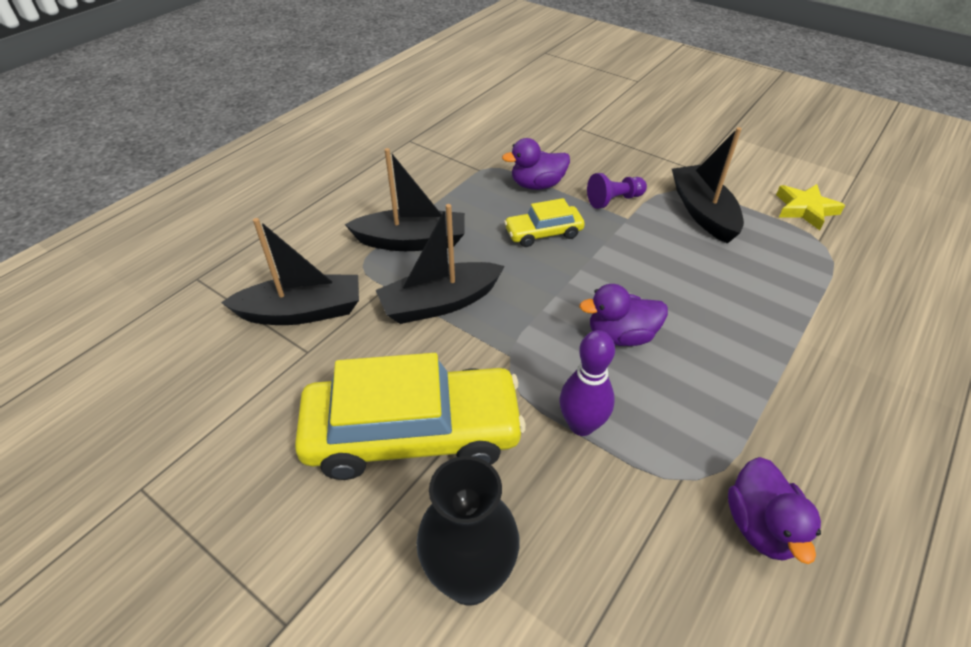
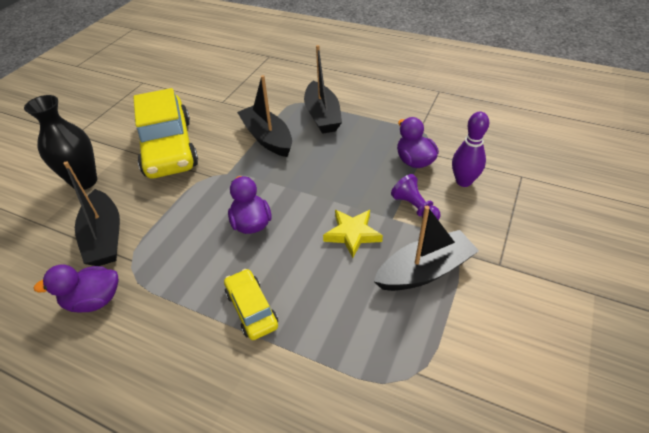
camera: 80 degrees right, 0 degrees up
(302, 312) = (250, 93): black boat -> black boat (104, 237)
(543, 233) = (353, 172): yellow car -> yellow car (252, 309)
(581, 425) = (173, 211): purple bowling pin -> purple bowling pin (463, 181)
(805, 209) = (472, 365): yellow star -> yellow star (352, 234)

